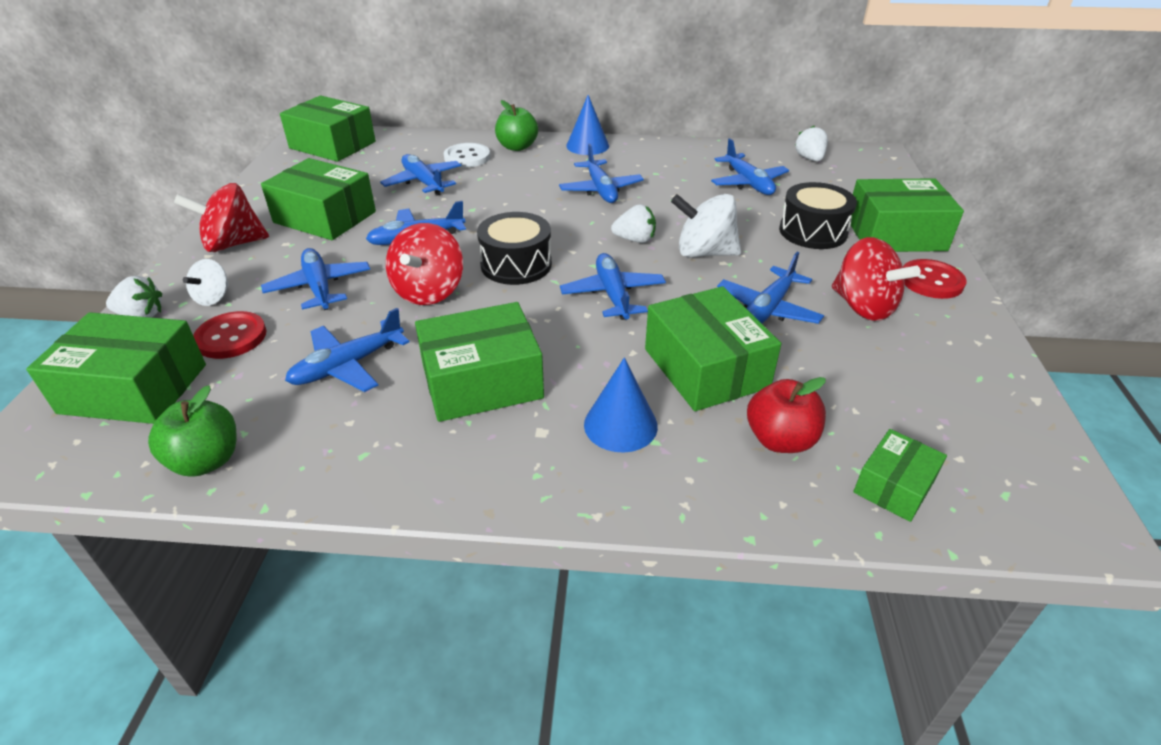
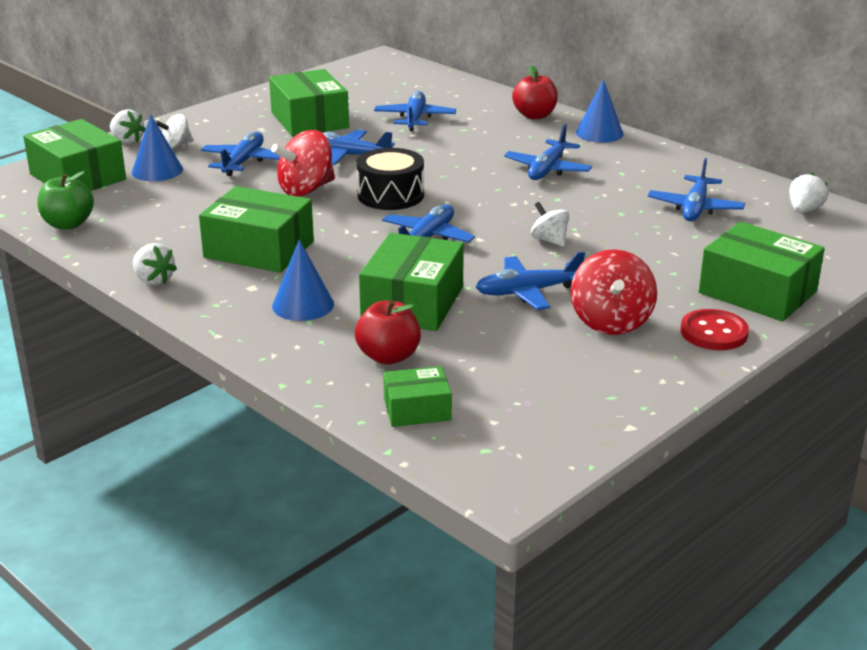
camera: 40 degrees right, 10 degrees down
(231, 337) = (157, 170): red button -> blue cone
(233, 244) = (229, 118): red spinning top -> none
(332, 145) = (389, 71): green box -> none
(347, 366) = (197, 210): blue plane -> none
(467, 157) = (479, 111): white button -> none
(517, 147) = (534, 115): green apple -> red apple
(635, 240) = (509, 212): white strawberry -> white strawberry (153, 280)
(704, 253) = (549, 240): white spinning top -> white spinning top, size x0.58
(813, 231) = (679, 262): black drum -> none

